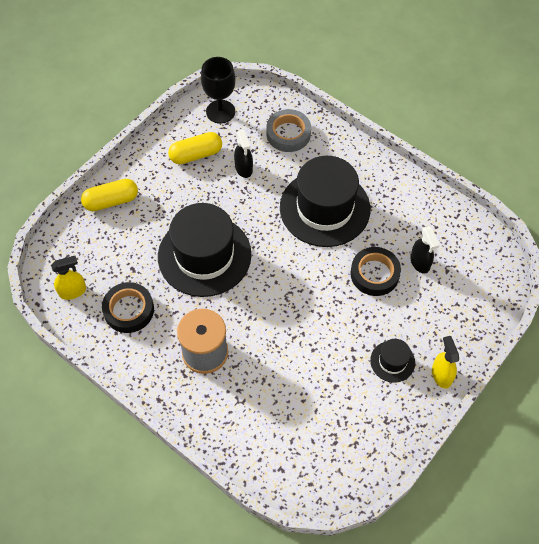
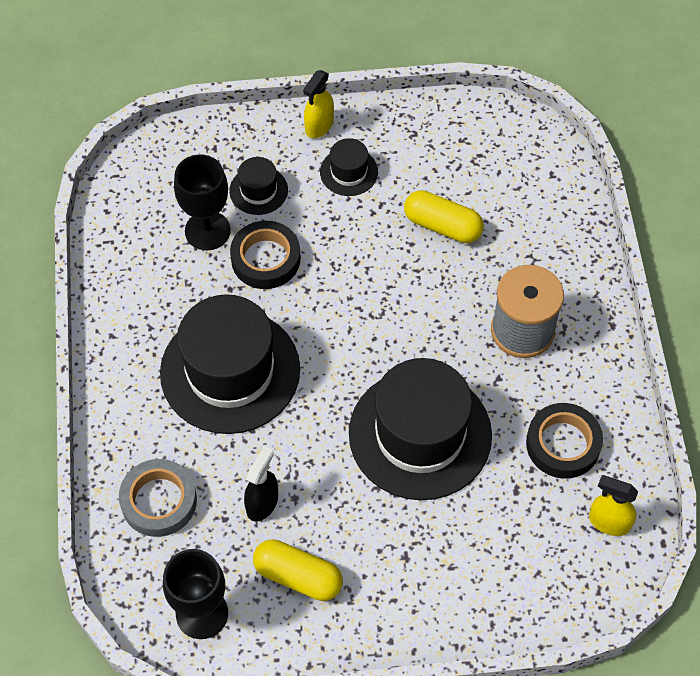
camera: 135 degrees left, 0 degrees up
(111, 201) = (463, 605): yellow capsule -> yellow capsule (442, 226)
(420, 262) = (207, 231): black spray bottle -> black goblet
(424, 307) = (258, 190): none -> black hat

